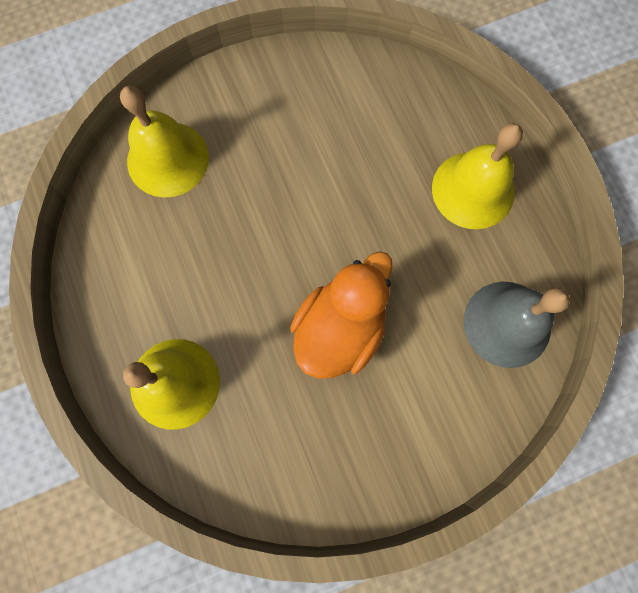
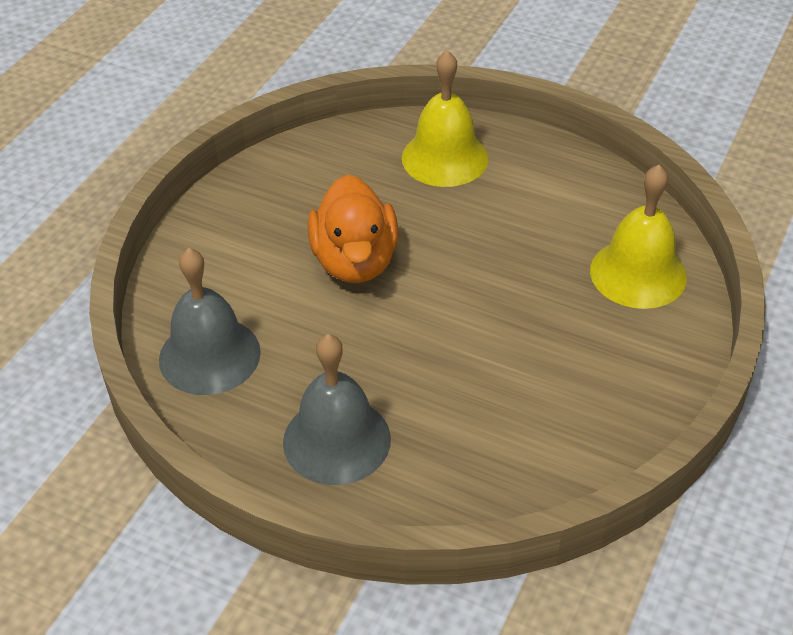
camera: 140 degrees right, 30 degrees down
(473, 190) = (337, 440): yellow bell -> grey bell

